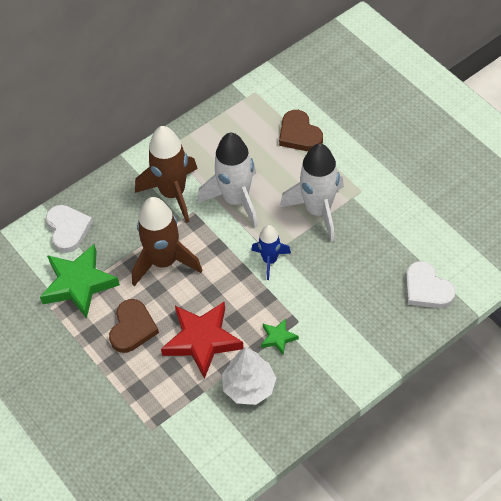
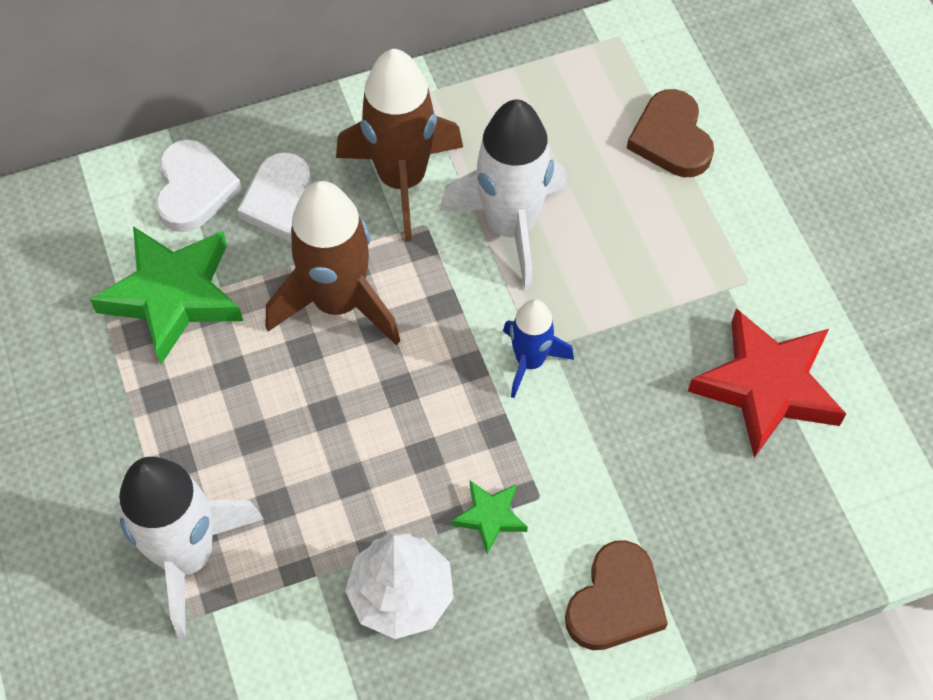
camera: 15 degrees right, 5 degrees up
(132, 328) = (234, 410): brown heart -> brown heart (615, 601)
(202, 340) = (349, 475): red star -> red star (766, 387)
(318, 210) = (653, 294): white rocket -> white rocket (187, 556)
(427, 289) = (806, 513): white heart -> white heart (285, 203)

